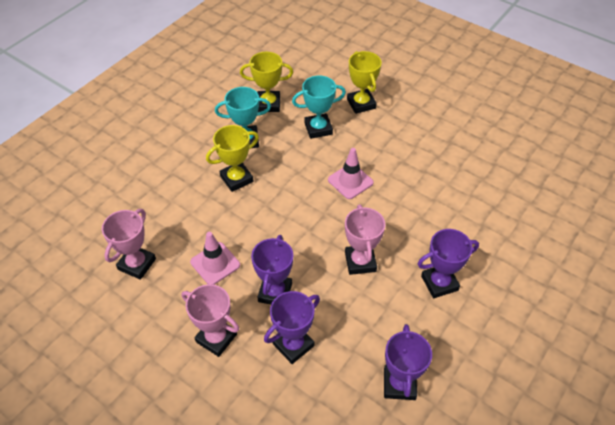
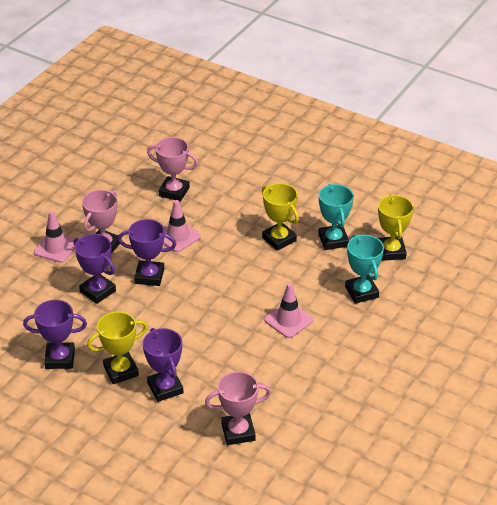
camera: 85 degrees right, 10 degrees down
(209, 393) = (56, 248): none -> pink traffic cone
(360, 262) = (186, 330): pink trophy -> pink trophy (238, 432)
(361, 104) = (410, 325): yellow trophy -> yellow trophy (121, 371)

